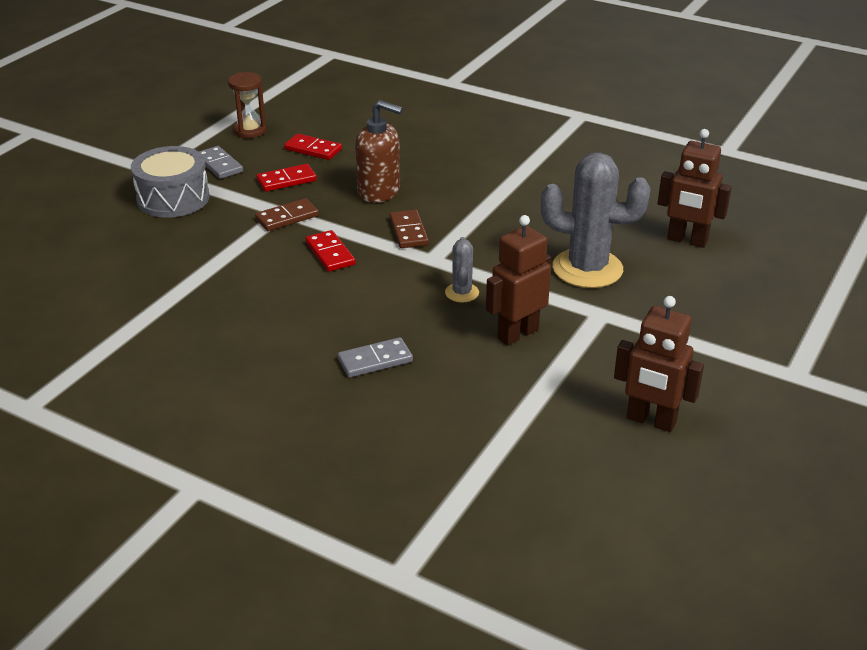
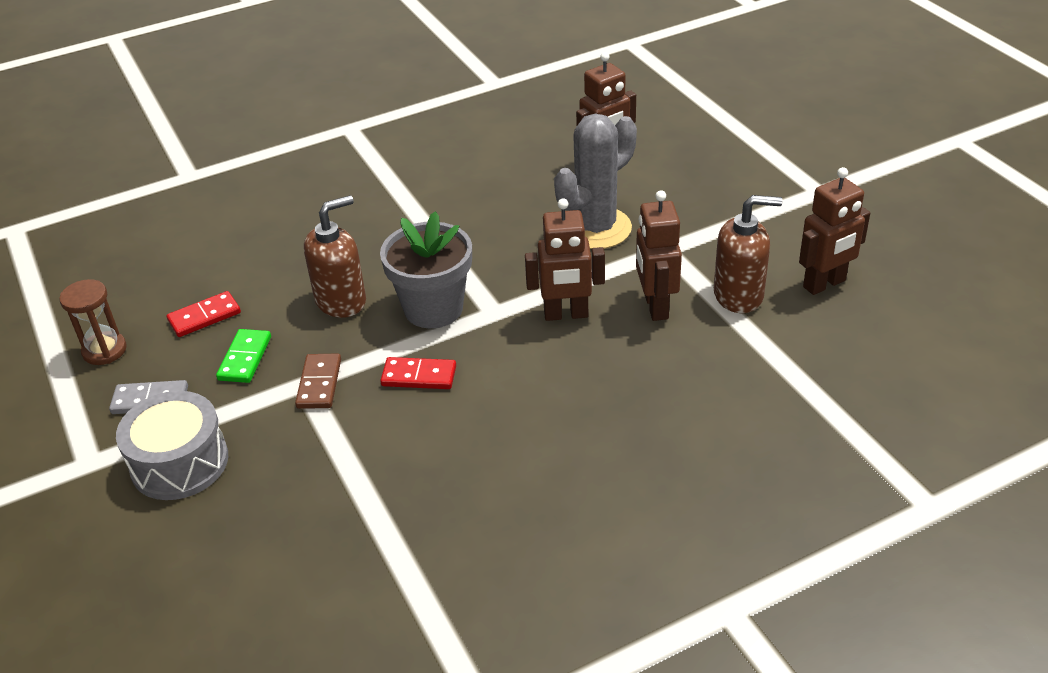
camera: 55 degrees left, 5 degrees up
(286, 180) = (245, 358): red domino -> green domino
(375, 360) = (624, 410): grey domino -> none
(408, 231) = (433, 309): brown domino -> grey flower pot
(462, 293) = (566, 314): grey cactus -> brown robot
(580, 374) = (739, 295): none -> brown soap dispenser

